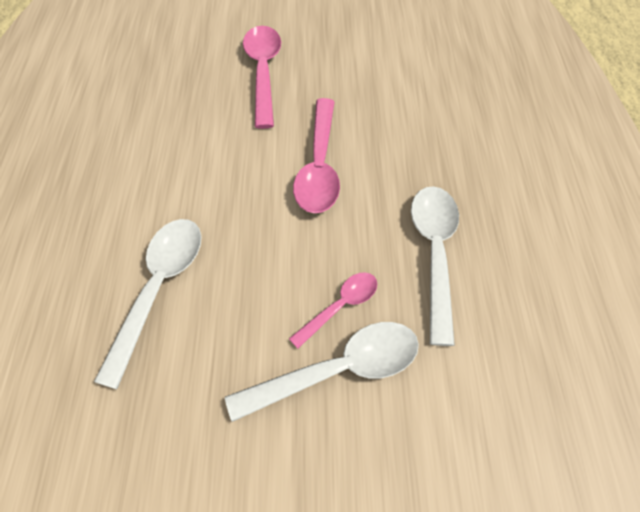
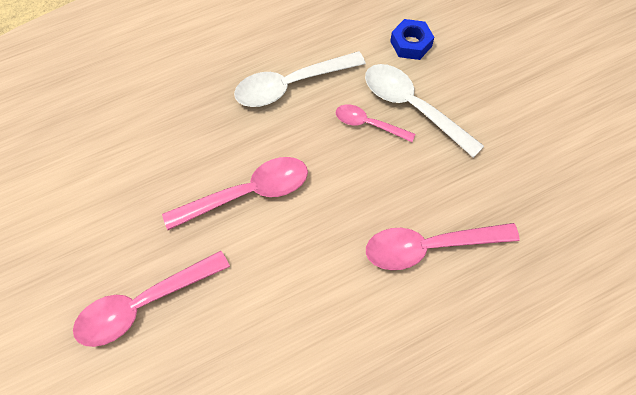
camera: 115 degrees left, 5 degrees up
(158, 289) = (430, 247): white spoon -> pink spoon
(443, 427) = (411, 44): none -> blue nut

